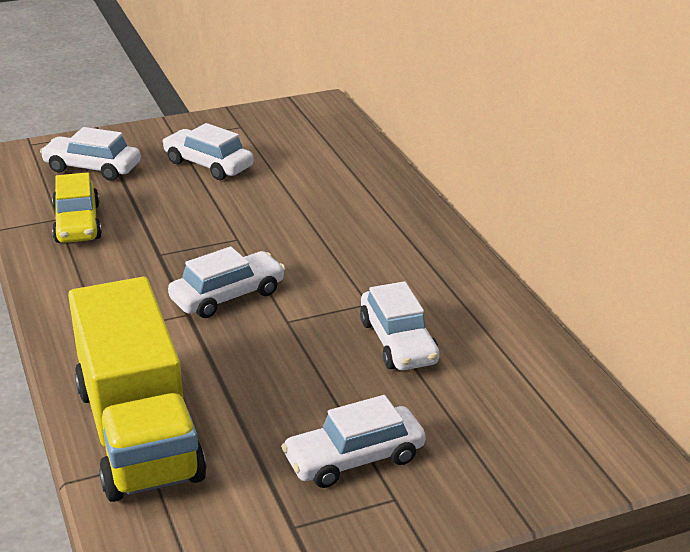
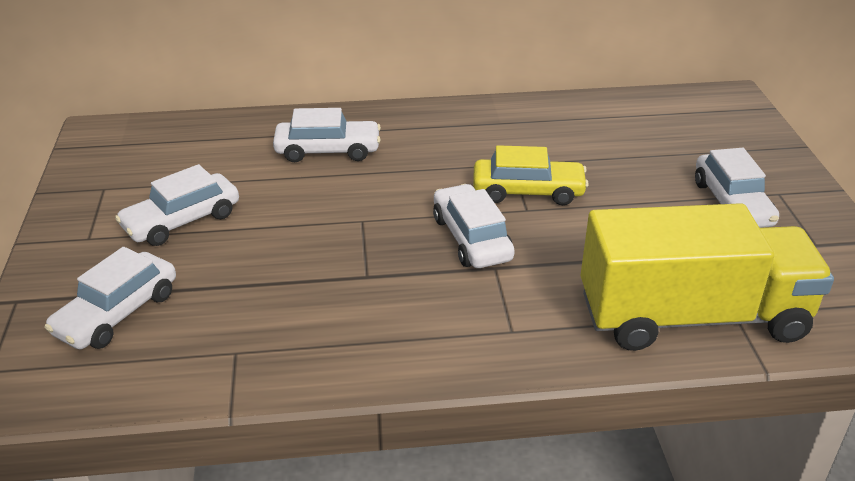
camera: 75 degrees left, 5 degrees up
(77, 223) = (260, 335): yellow car -> yellow car (528, 191)
(398, 342) = (576, 159): white car -> white car (328, 151)

